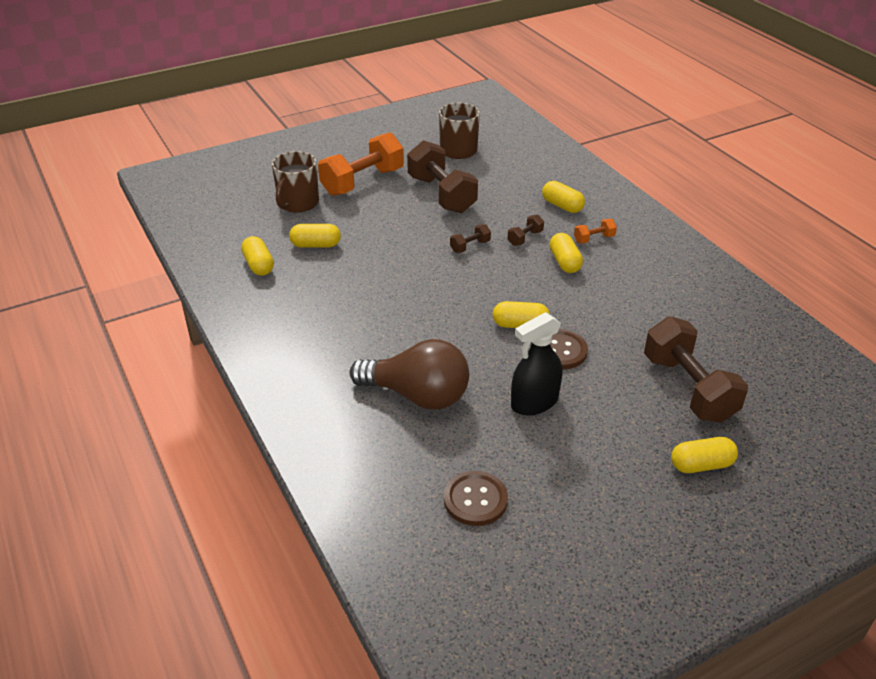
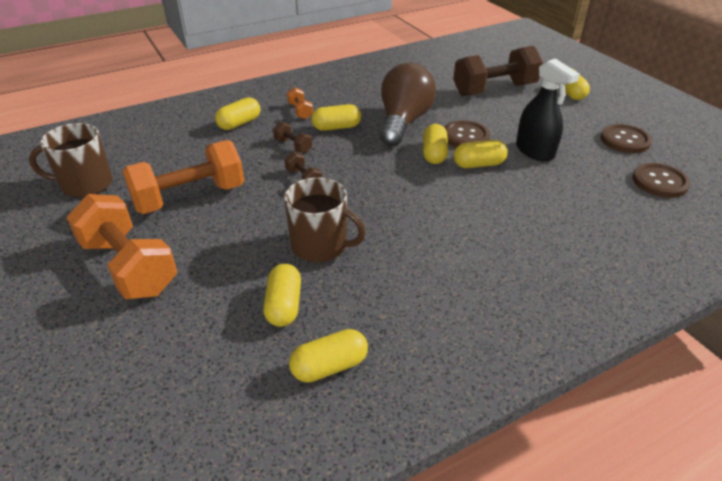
camera: 90 degrees left, 0 degrees up
(298, 203) = (163, 335): brown mug -> brown mug (320, 245)
(417, 395) = (551, 212): brown light bulb -> brown light bulb (403, 122)
(441, 194) = (190, 197): brown dumbbell -> orange dumbbell
(502, 355) = (478, 164): none -> yellow capsule
(571, 493) = (625, 140): none -> brown button

